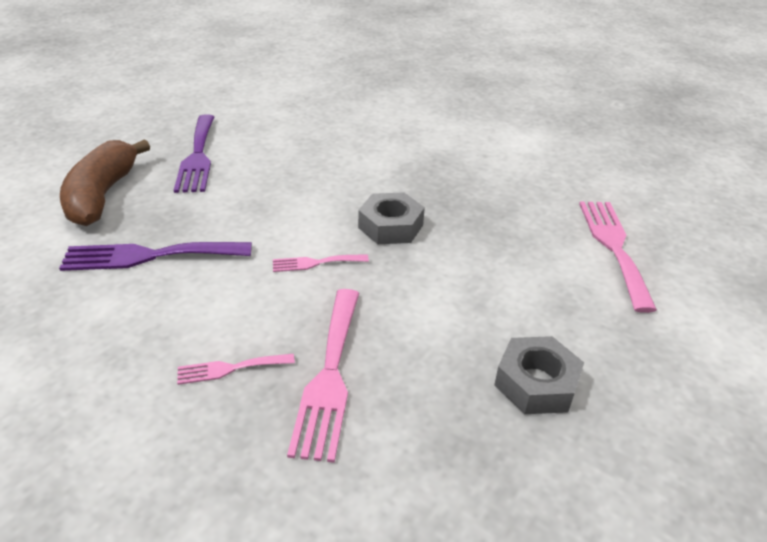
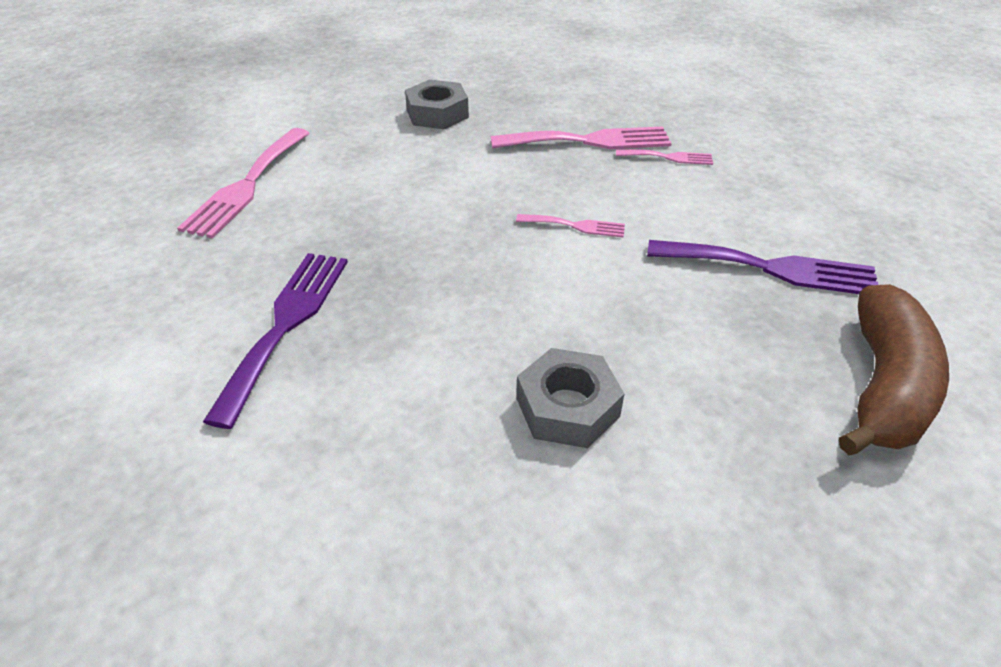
camera: 160 degrees left, 5 degrees up
(197, 156) = (743, 456): purple fork -> purple fork (286, 324)
(329, 376) = (589, 141): pink fork -> pink fork turned 60 degrees clockwise
(390, 226) = (469, 252): grey nut -> grey nut (567, 407)

